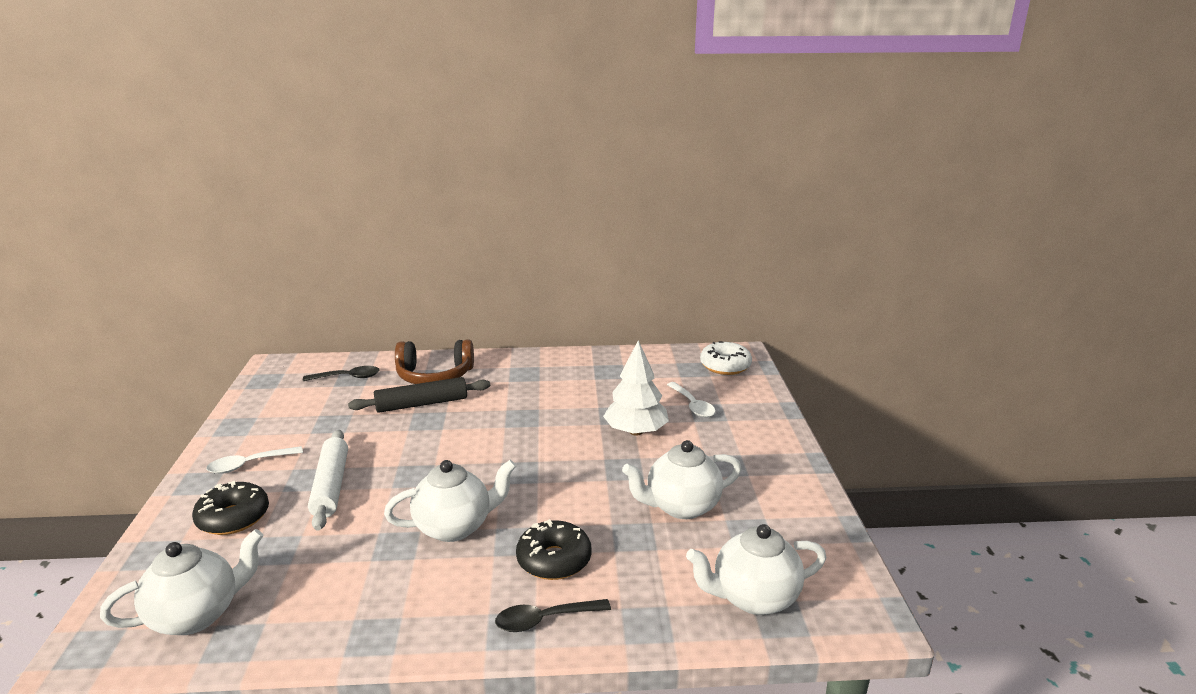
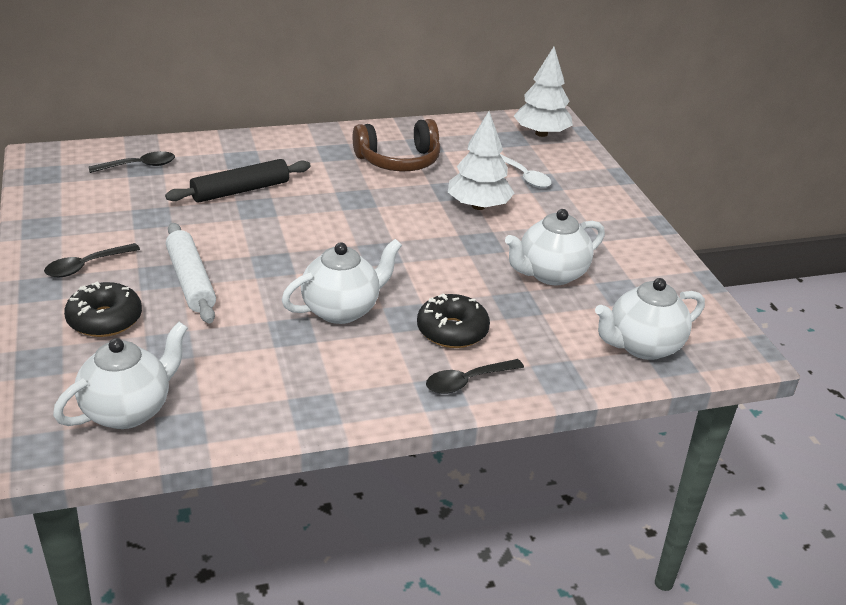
camera: 15 degrees left, 10 degrees up
(249, 465) = (86, 266): white spoon -> black spoon
(434, 376) = (238, 159): brown headphones -> brown headphones (398, 161)
(725, 366) = (541, 133): white donut -> white tree

